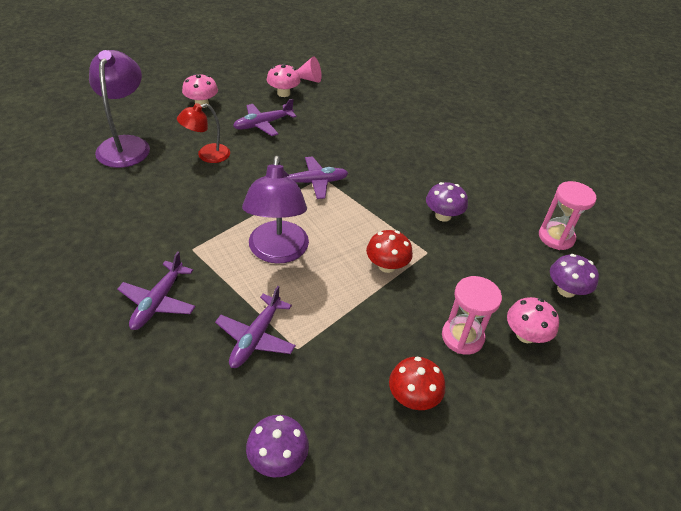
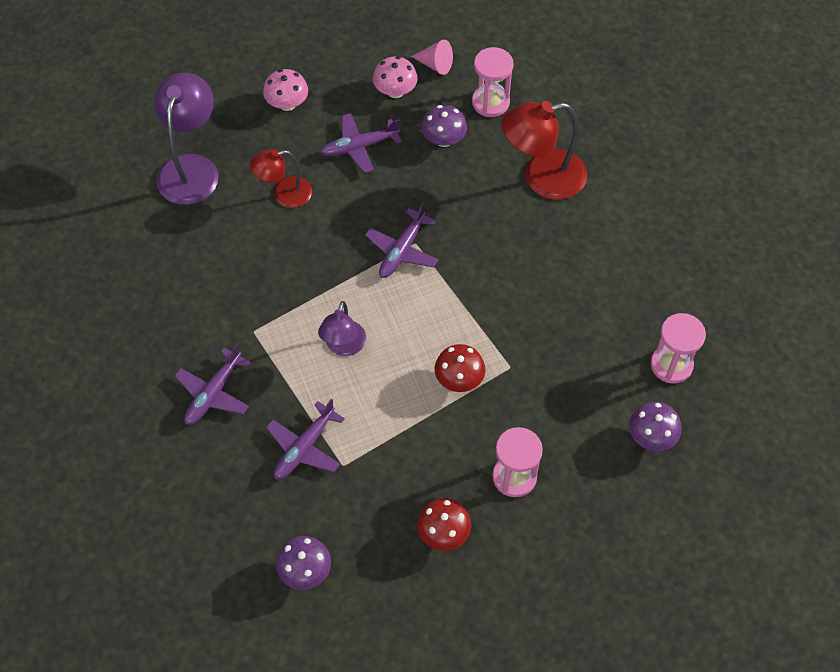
camera: 15 degrees right, 15 degrees up
(277, 252) = (343, 346): purple lamp -> purple lamp, size x0.61
(312, 182) = (402, 250): purple plane -> purple plane turned 120 degrees clockwise
(355, 95) = (490, 102): none -> pink hourglass
(407, 132) = (542, 177): none -> red lamp
(443, 216) = (545, 318): purple mushroom -> purple mushroom (443, 139)
(525, 335) = (582, 484): pink mushroom -> none

